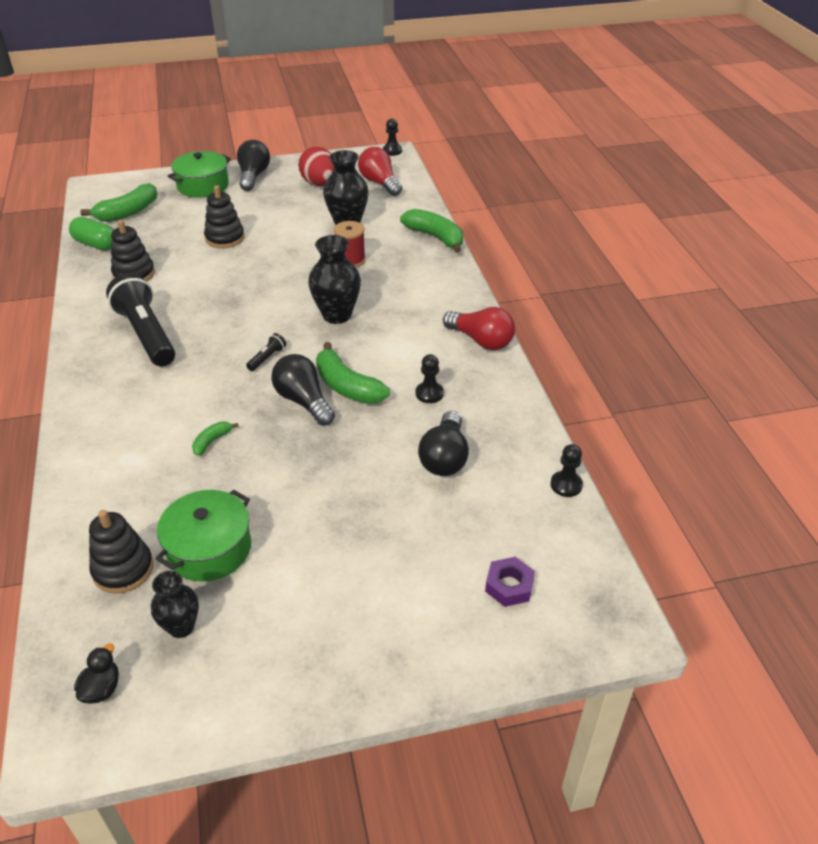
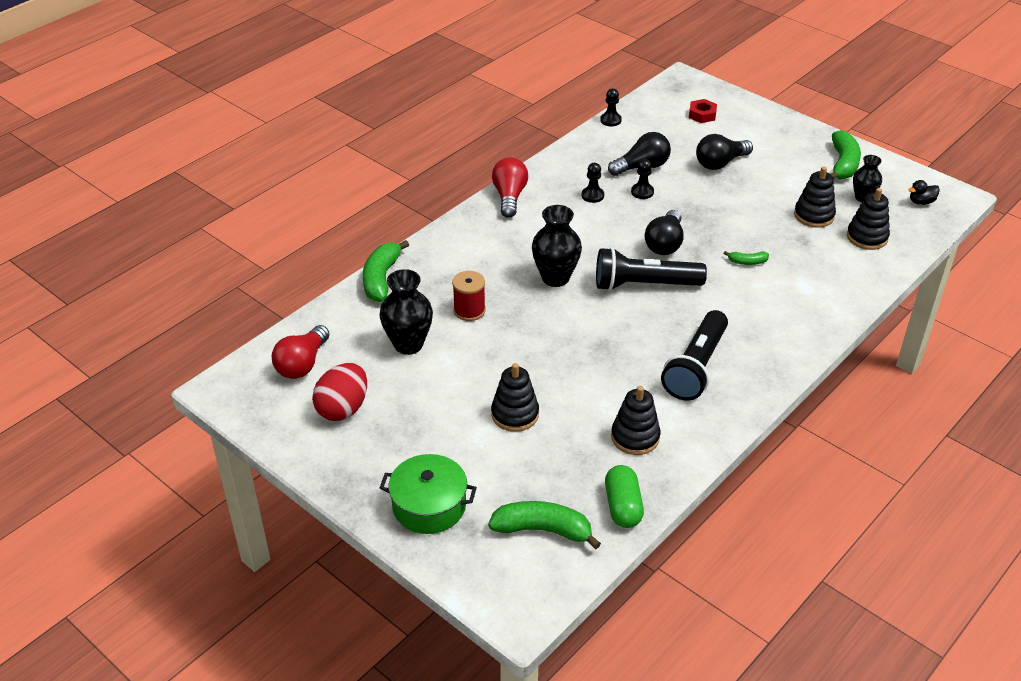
camera: 125 degrees left, 0 degrees up
(209, 549) = (814, 215): green pot -> black stacking toy
(253, 176) = (370, 475): black light bulb -> black light bulb (720, 163)
(267, 358) = (644, 285): black flashlight -> black flashlight, size x2.50
(347, 386) = (628, 232): green banana -> green banana (843, 164)
(392, 151) = (212, 393): black pawn -> black pawn (642, 192)
(509, 586) = (702, 115): purple nut -> red nut

